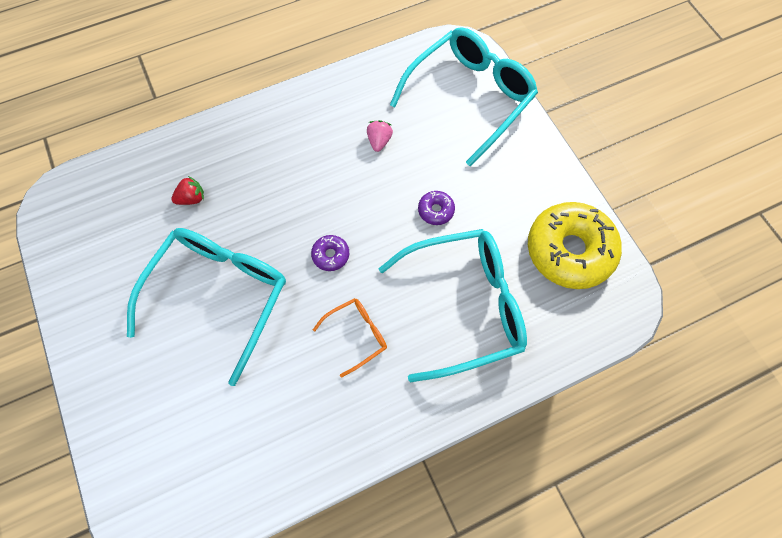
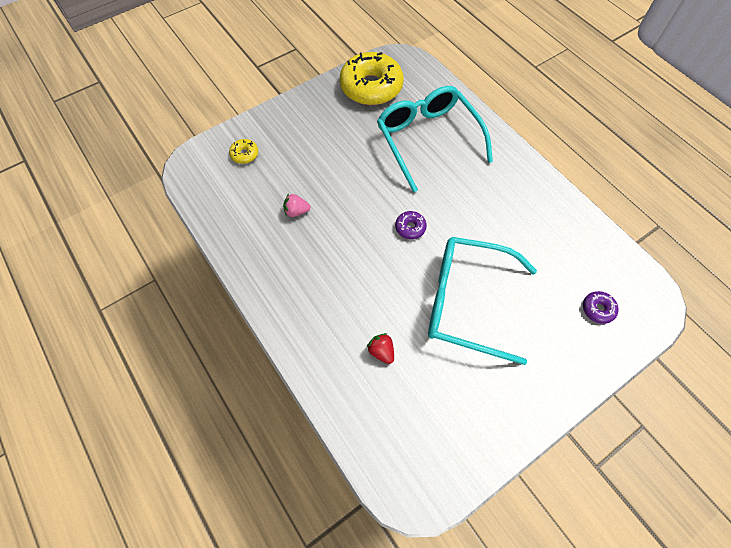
camera: 100 degrees left, 5 degrees down
(357, 335) = (469, 199): orange glasses -> none
(436, 210) = (355, 164): purple donut -> purple donut (597, 309)
(469, 97) = (244, 154): turquoise glasses -> yellow donut

